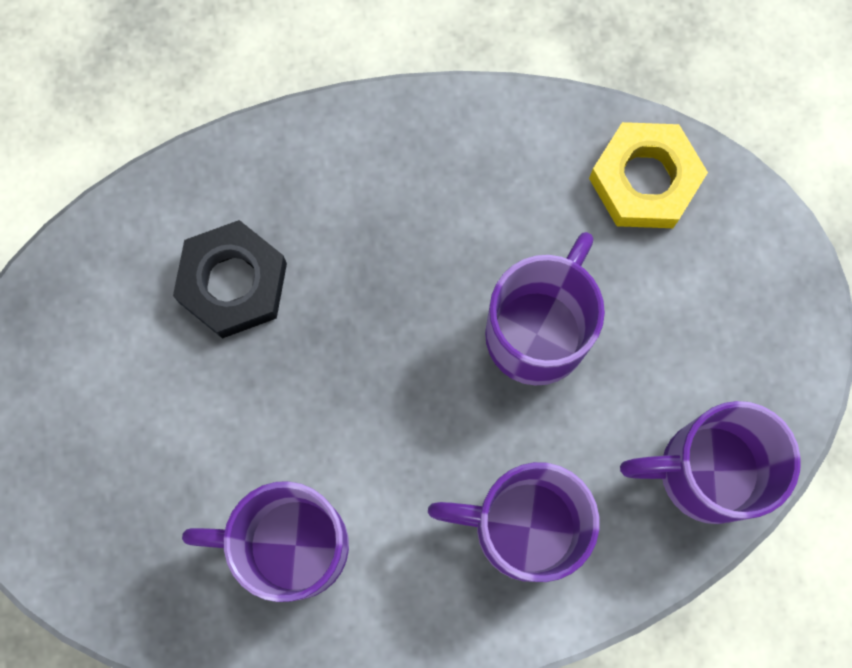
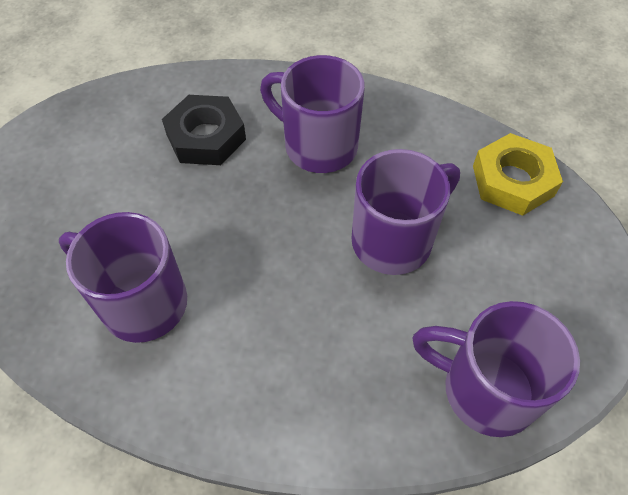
camera: 25 degrees right, 20 degrees down
(523, 527) = (318, 366): purple mug -> purple mug (318, 146)

